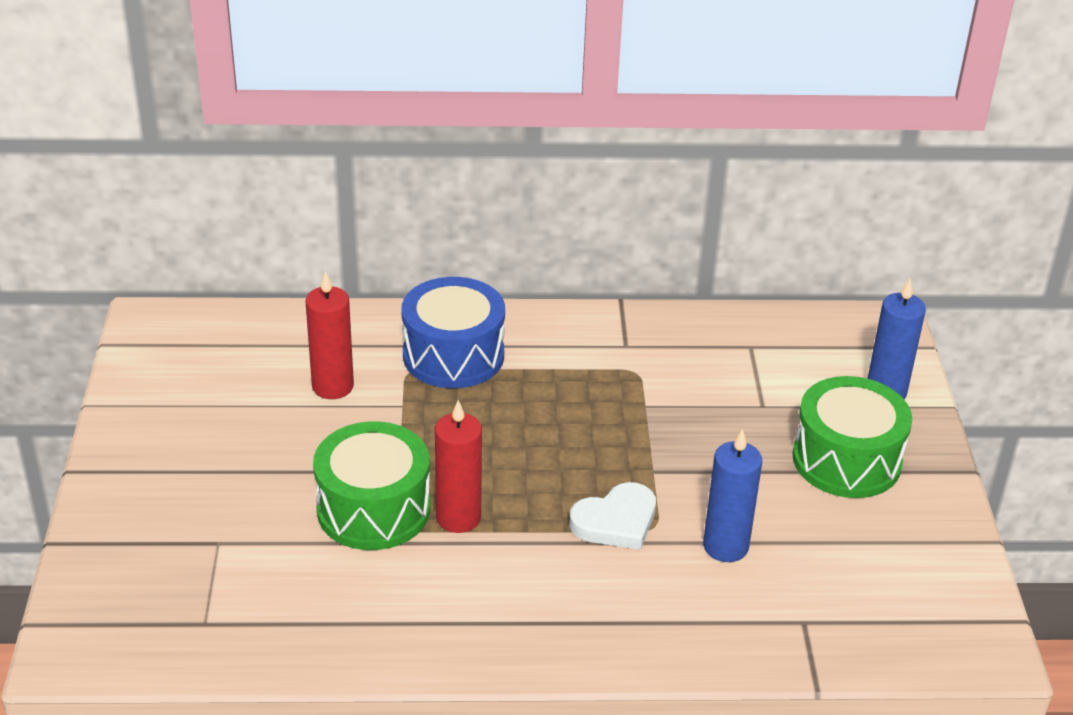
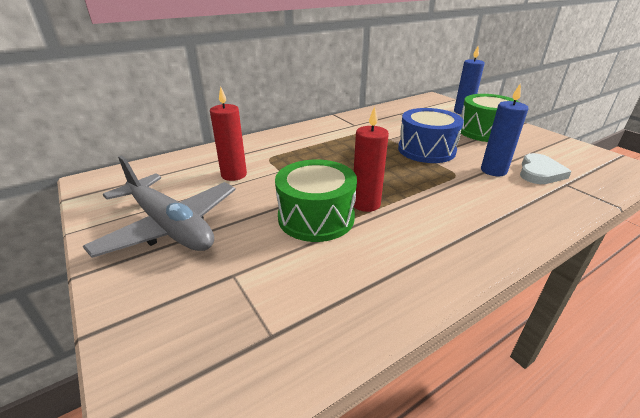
camera: 30 degrees left, 5 degrees down
(197, 445) = (170, 226): none -> grey plane
(453, 355) = (284, 147): blue drum -> blue drum (426, 150)
(616, 521) = (438, 178): white heart -> white heart (540, 172)

